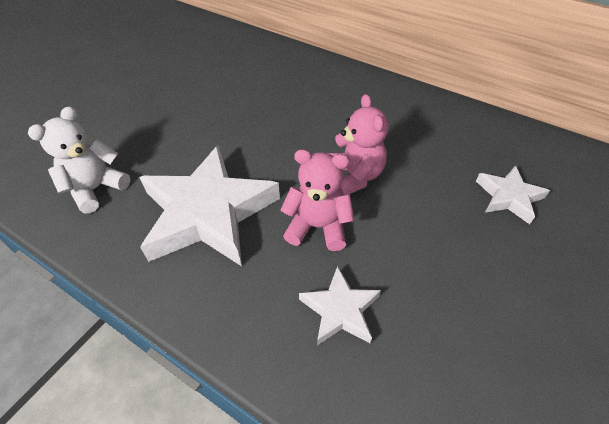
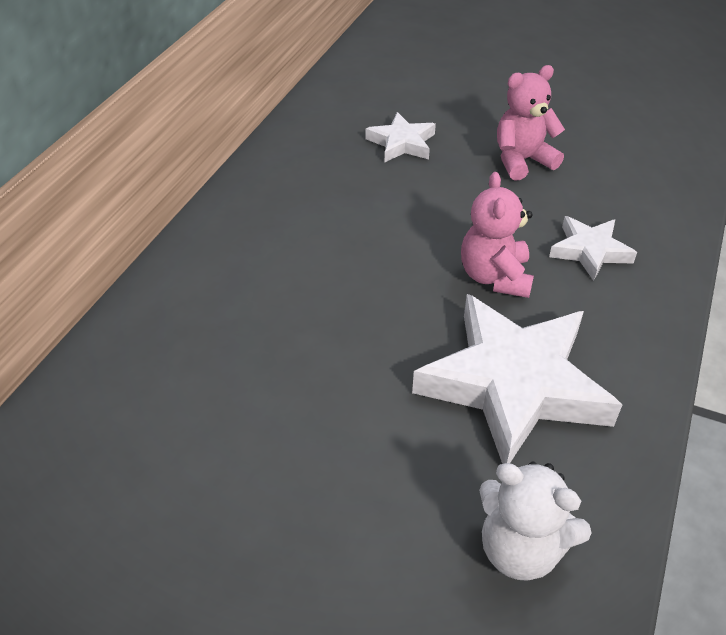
camera: 100 degrees left, 5 degrees down
(354, 176) = (403, 252): pink teddy bear -> pink teddy bear (522, 161)

